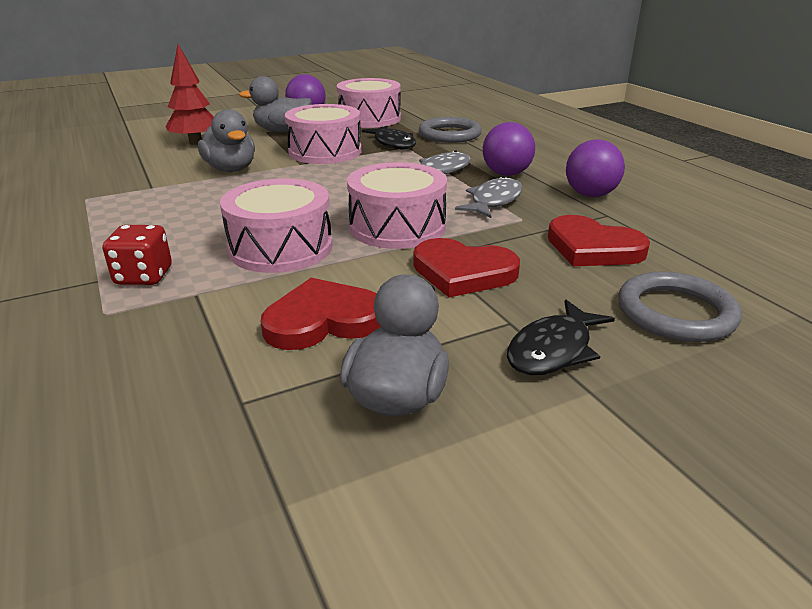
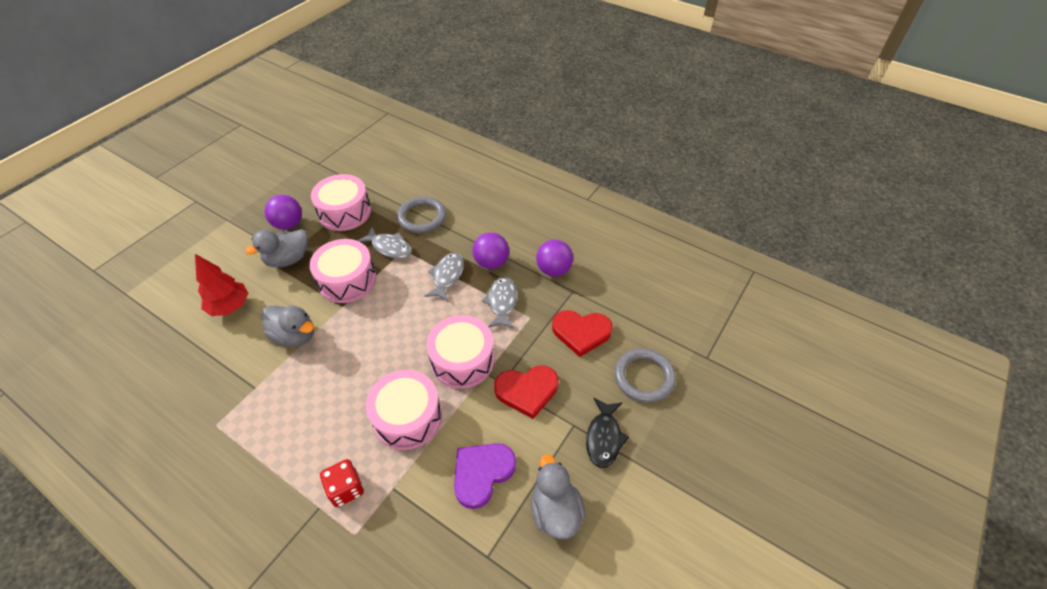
camera: 30 degrees left, 20 degrees up
(323, 320) = (482, 473): red heart -> purple heart
(393, 143) = (390, 247): black fish -> grey fish

